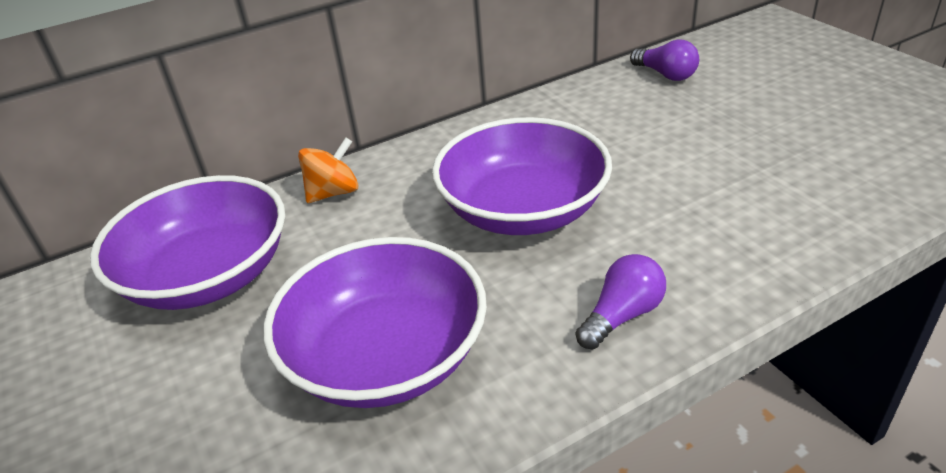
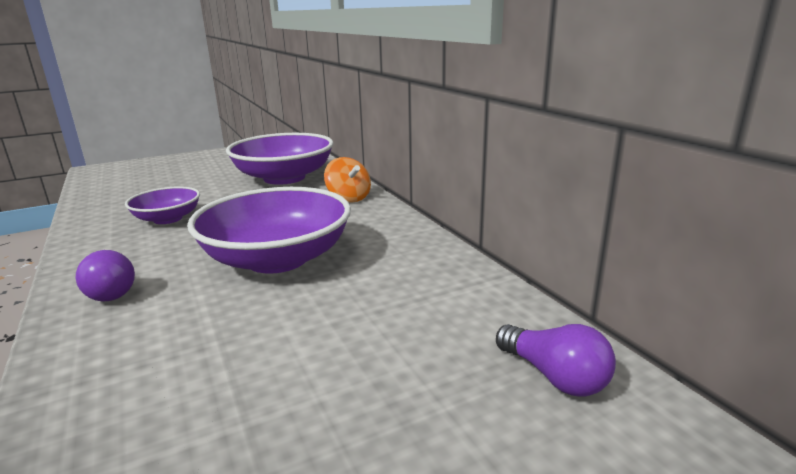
camera: 90 degrees right, 15 degrees down
(386, 357) = (167, 219): purple bowl -> purple bowl, size x0.54
(665, 74) = (554, 376): purple light bulb -> purple light bulb turned 90 degrees counterclockwise

